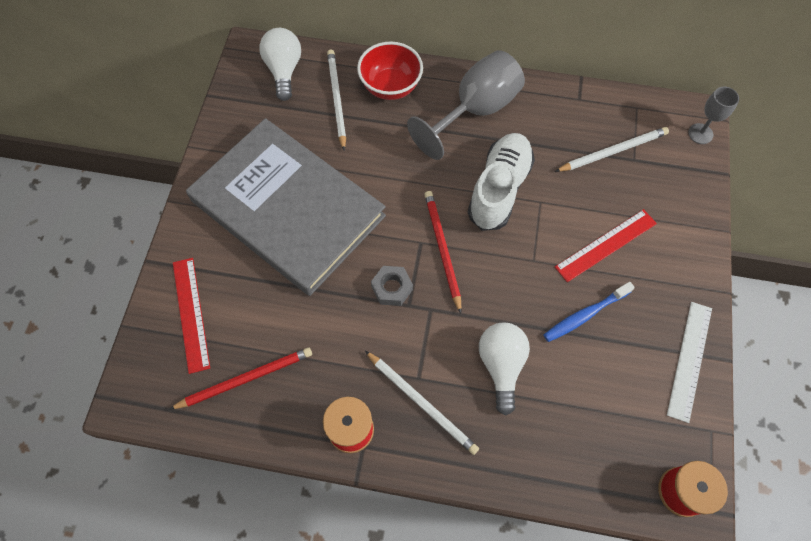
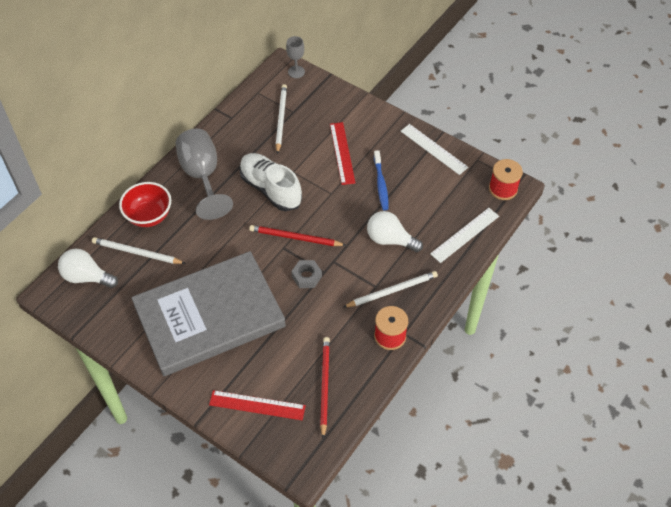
camera: 65 degrees left, 10 degrees down
(565, 466) = (465, 235): none -> white ruler

